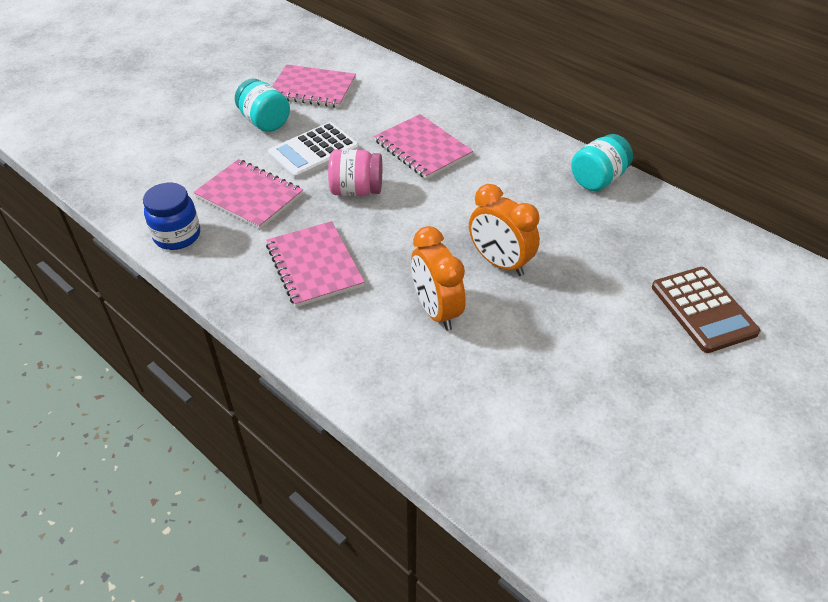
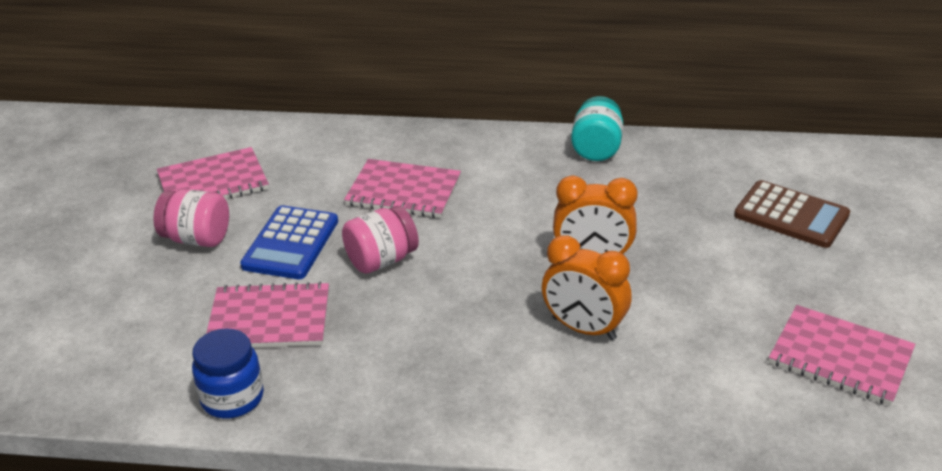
camera: 35 degrees left, 10 degrees down
(265, 122) = (197, 239): turquoise jar -> pink jar
(314, 151) = (291, 243): white calculator -> blue calculator
(314, 265) = (421, 349): pink notebook -> pink notebook (840, 357)

